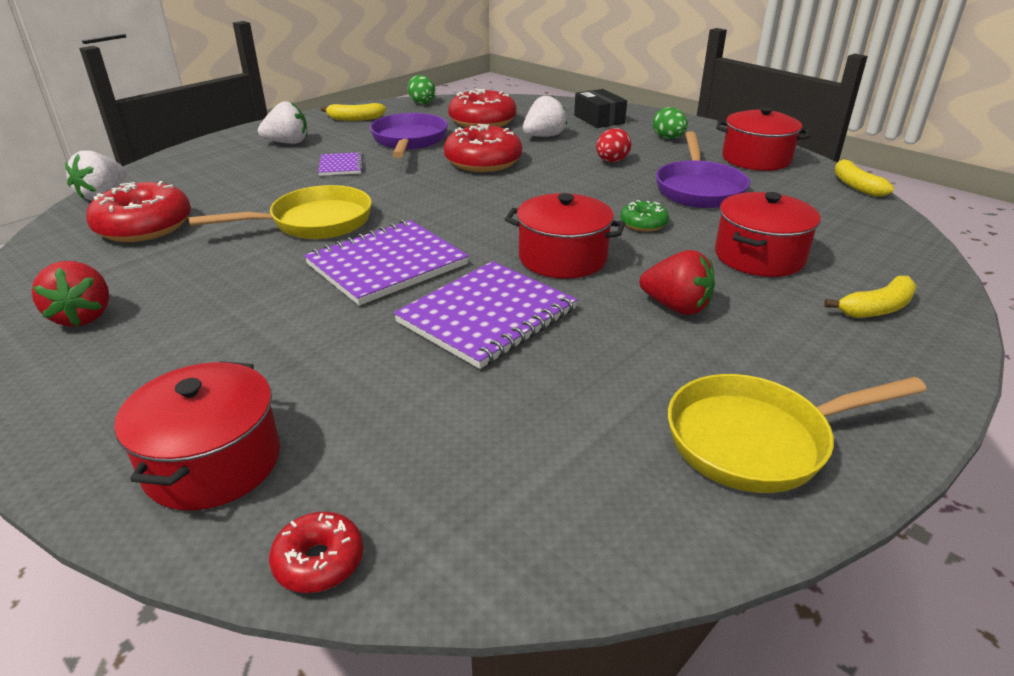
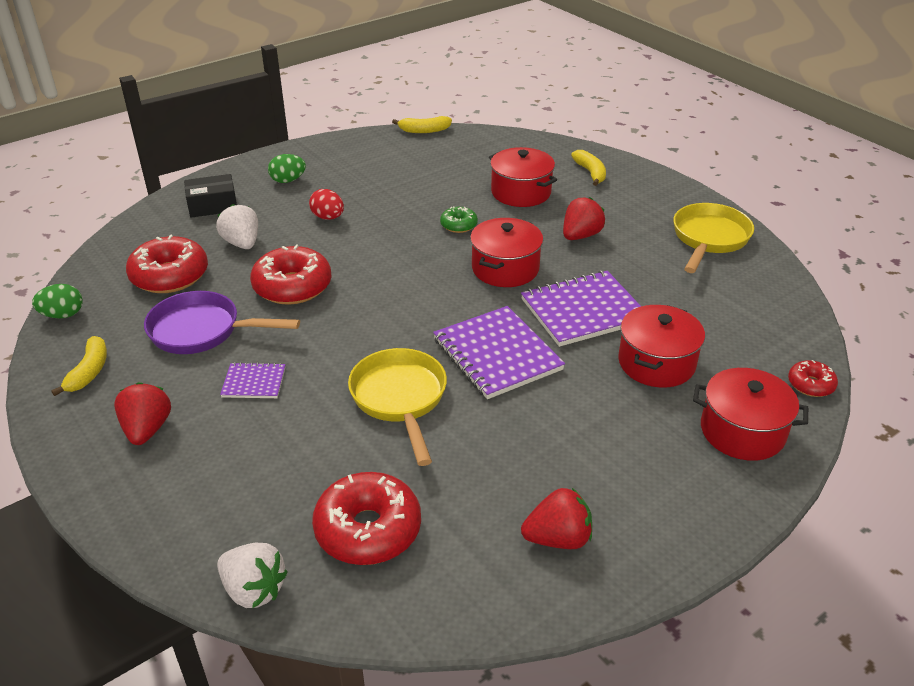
camera: 80 degrees left, 5 degrees up
(287, 143) = (147, 429): white strawberry -> red strawberry
(487, 316) = (583, 311): purple notebook -> purple notebook turned 75 degrees counterclockwise
(698, 189) = (405, 190): purple pan -> none
(756, 159) = (357, 153): red pot -> red pot (656, 363)
(757, 440) = (709, 239): yellow pan -> yellow pan turned 150 degrees counterclockwise

